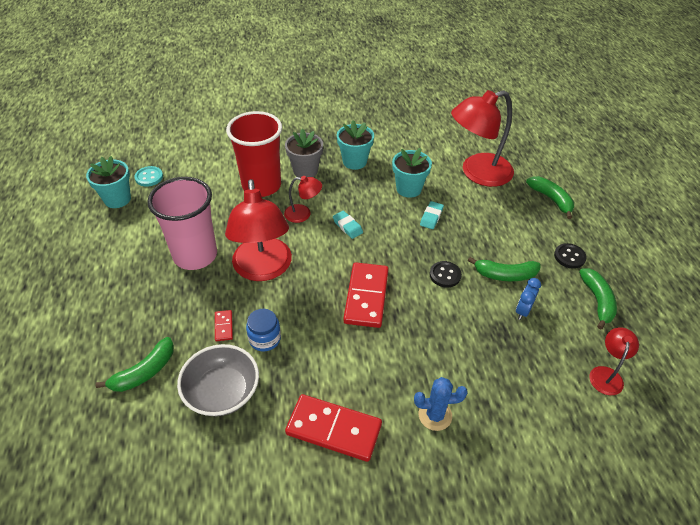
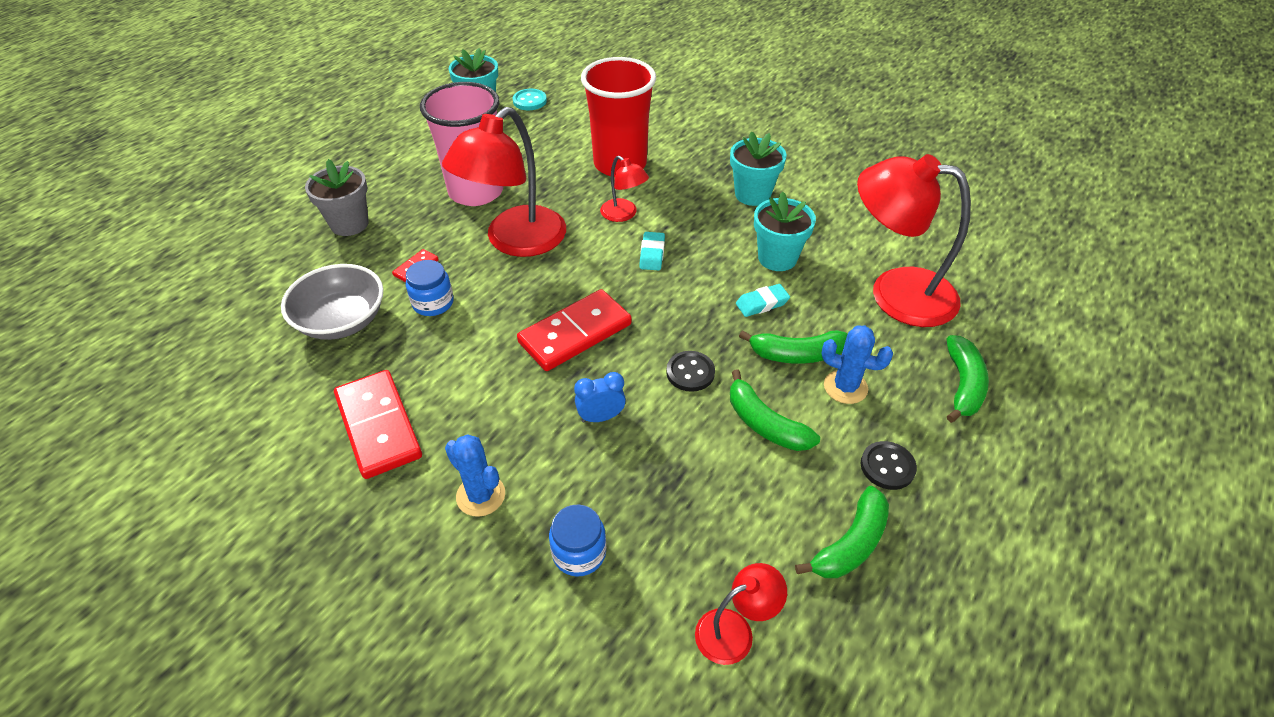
camera: 45 degrees right, 0 degrees up
(144, 372) = (312, 260): green banana -> green banana (796, 354)
(305, 171) = (684, 174): grey flower pot -> grey flower pot (349, 224)
(512, 400) = (579, 553): none -> blue jar
(513, 233) = (845, 387): none -> blue cactus
(523, 311) = (729, 477): blue clock -> blue clock (601, 417)

